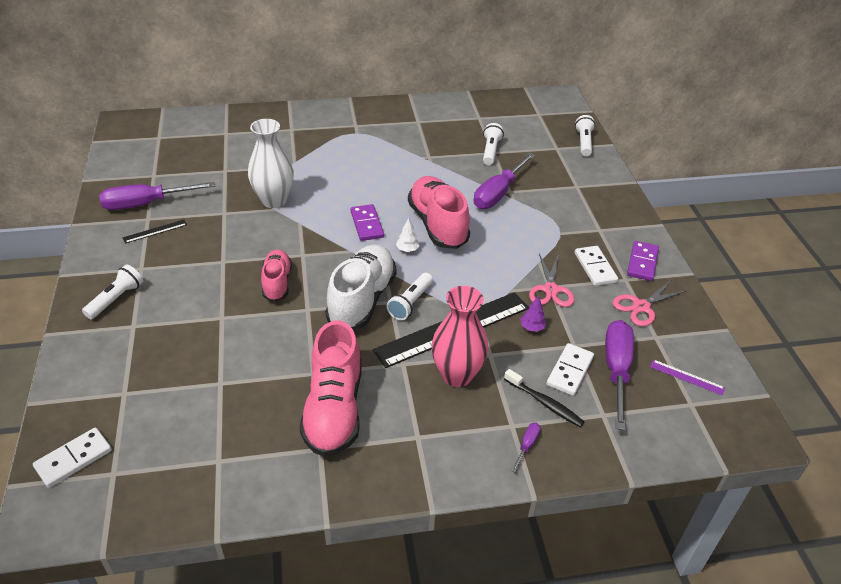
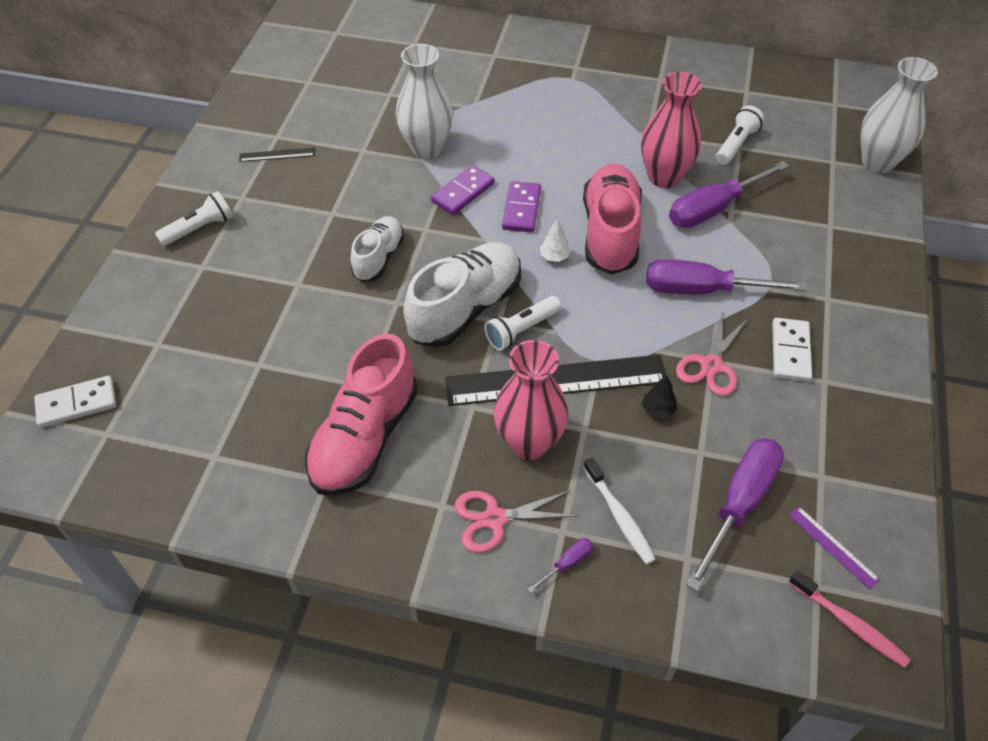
camera: 25 degrees right, 10 degrees up
(146, 204) = (284, 117): purple screwdriver -> purple screwdriver (702, 290)
(277, 283) = (379, 258): pink shoe -> white shoe
(454, 181) = (664, 177): none -> pink vase
(532, 327) = (658, 410): purple tree -> black tree
(545, 403) = (619, 516): black toothbrush -> white toothbrush
(569, 371) = (675, 485): white domino -> none
(584, 142) = (877, 162): white flashlight -> white vase
(641, 306) = (824, 427): pink scissors -> pink scissors (494, 519)
(642, 263) = (863, 364): purple domino -> purple domino (463, 192)
(723, 420) = (850, 624): none -> pink toothbrush

